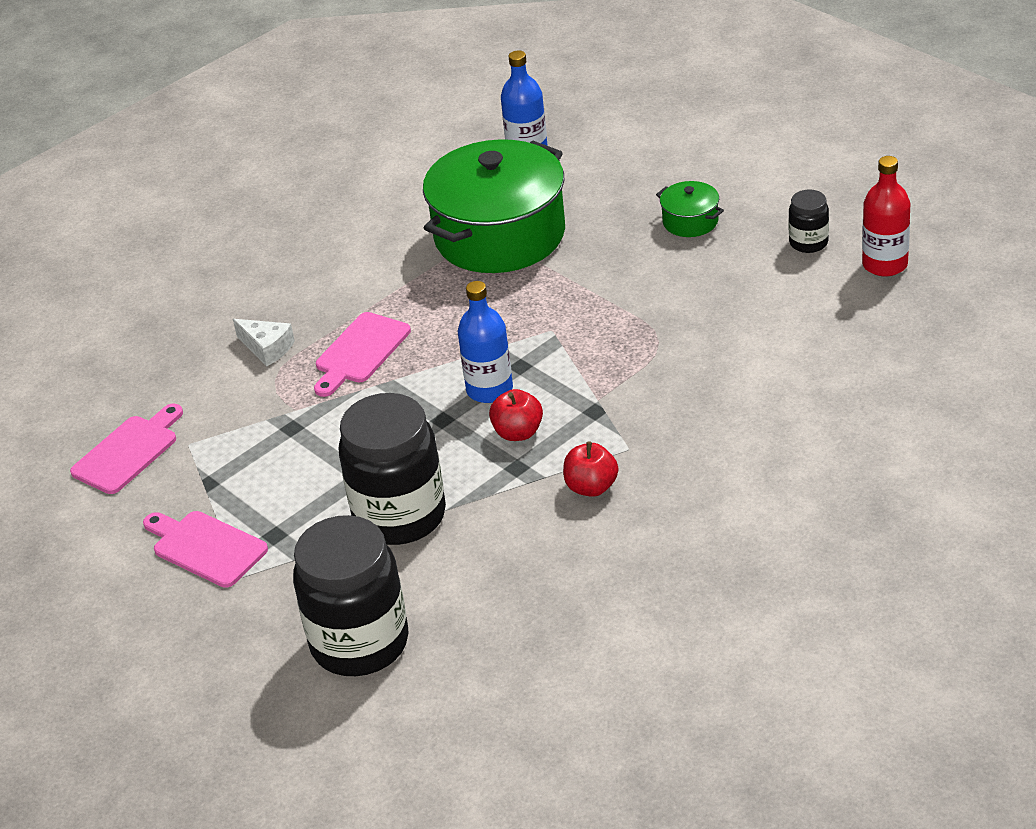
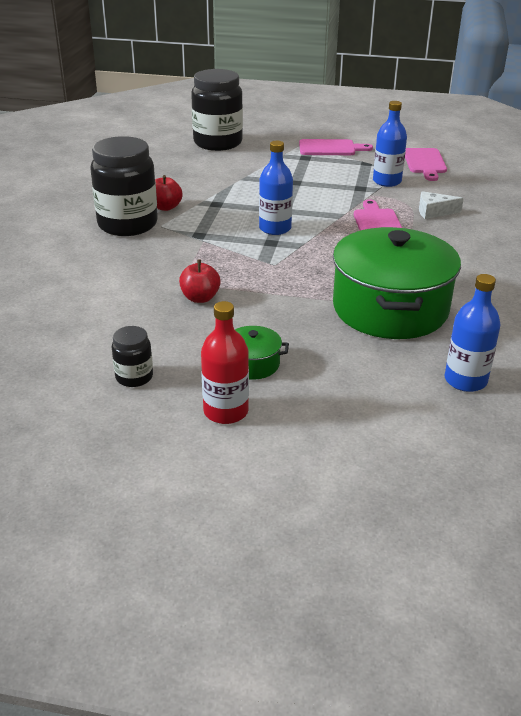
camera: 140 degrees right, 5 degrees down
(238, 429) = (387, 181): none -> blue bottle
(400, 516) = (254, 176): black jar -> black jar (127, 224)
(518, 432) = (233, 216): red apple -> red apple (200, 298)
(884, 264) = (54, 378): red bottle -> red bottle (226, 411)

